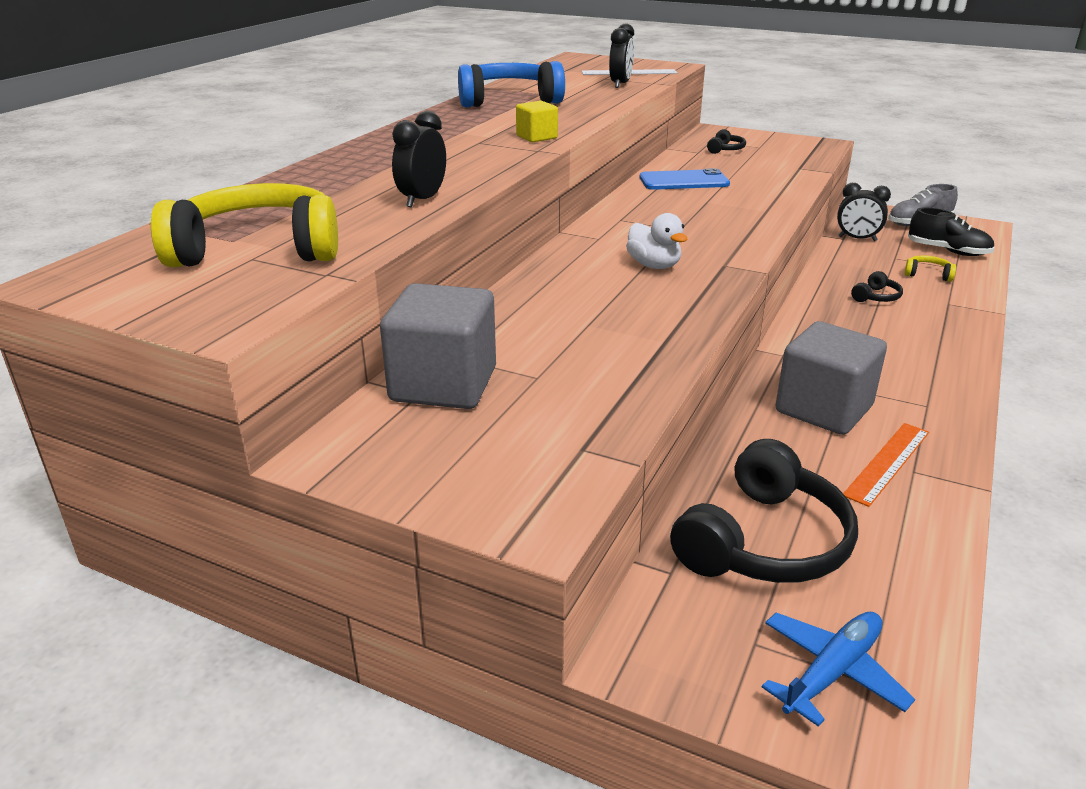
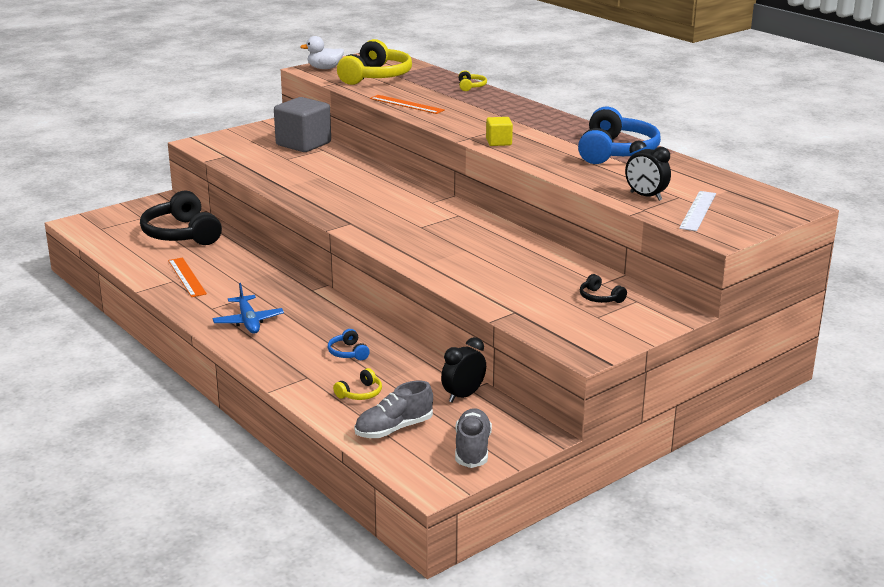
camera: 115 degrees right, 5 degrees down
(288, 180) = (471, 86): none -> yellow headphones
(422, 200) = (406, 104): black clock -> orange ruler
(654, 265) = (372, 205): white duck -> white duck (324, 68)
(684, 181) = (521, 255): blue phone -> none
(823, 409) = (246, 279): grey cube -> none
(831, 672) = (113, 224): blue plane -> blue plane (248, 321)
(876, 297) = (348, 352): black headphones -> blue headphones
(948, 251) = (394, 429): black shoe -> grey shoe

